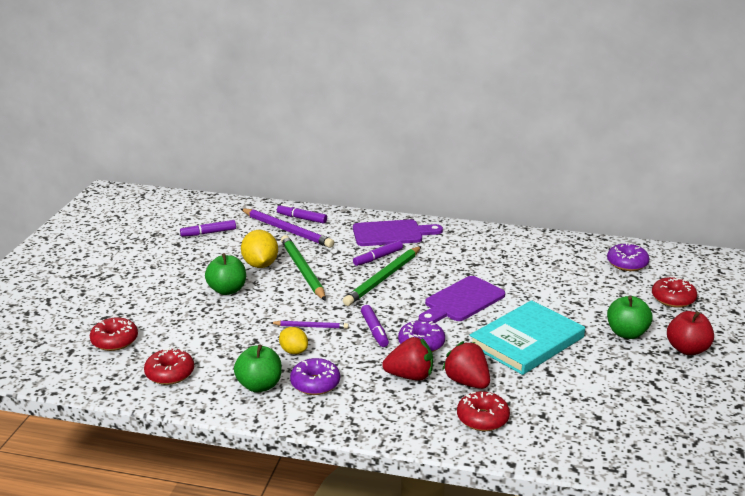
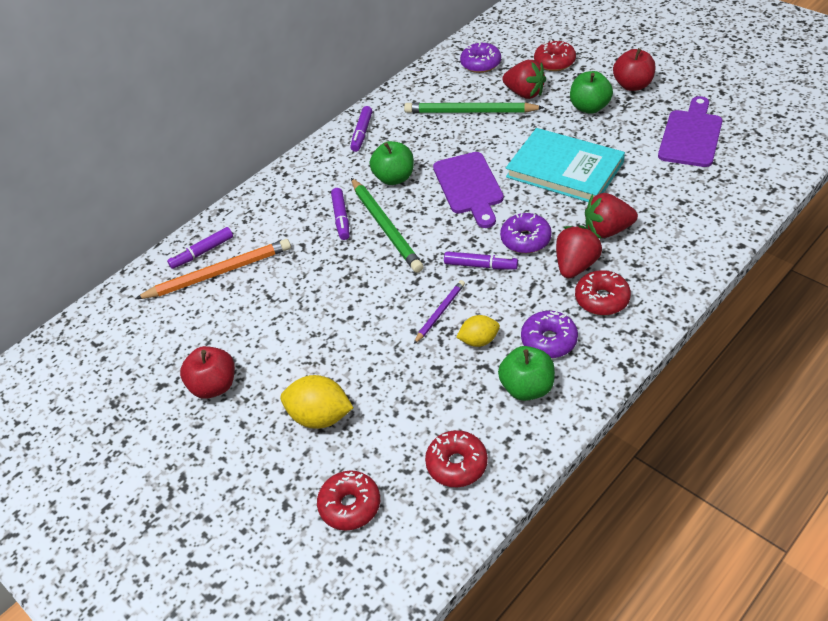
camera: 55 degrees left, 20 degrees up
(187, 261) = (214, 386): none -> red apple
(208, 233) = (161, 347): purple marker -> purple marker (362, 133)
(227, 290) = (312, 364): green apple -> green apple (394, 178)
(260, 265) = (278, 319): yellow lemon -> yellow lemon (320, 417)
(287, 230) = (218, 273): purple pencil -> orange pencil
(303, 270) = (320, 285): green pencil -> green pencil (470, 112)
(392, 233) = (300, 192): purple cutting board -> purple cutting board (691, 135)
(482, 418) = (668, 240): red donut -> red donut (602, 299)
(527, 341) = (564, 169): turquoise book -> turquoise book turned 45 degrees counterclockwise
(610, 295) = (524, 93): none -> red strawberry

